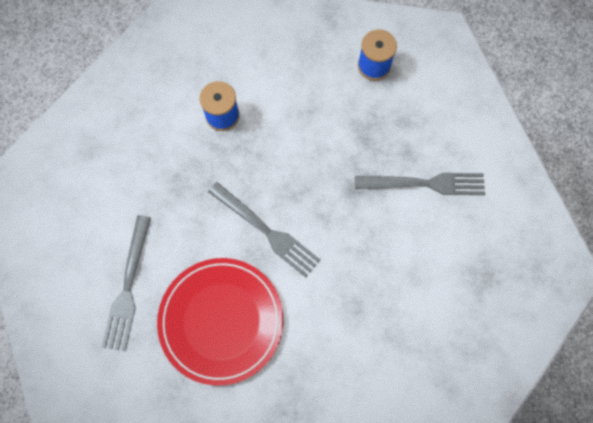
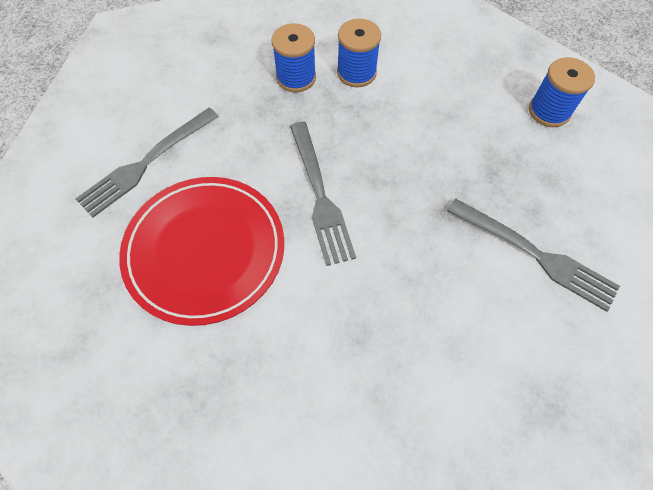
camera: 35 degrees right, 10 degrees down
(181, 148) = (296, 78): none -> blue spool

